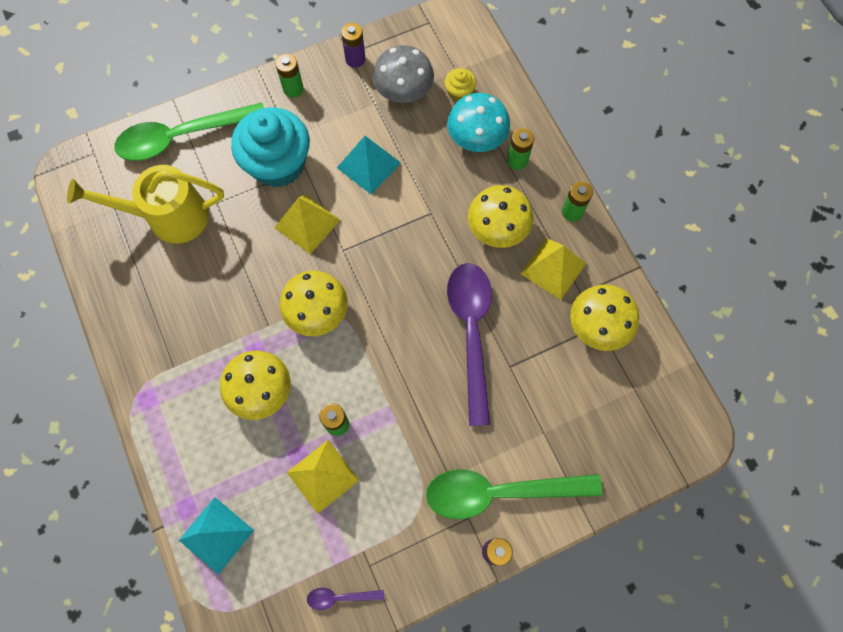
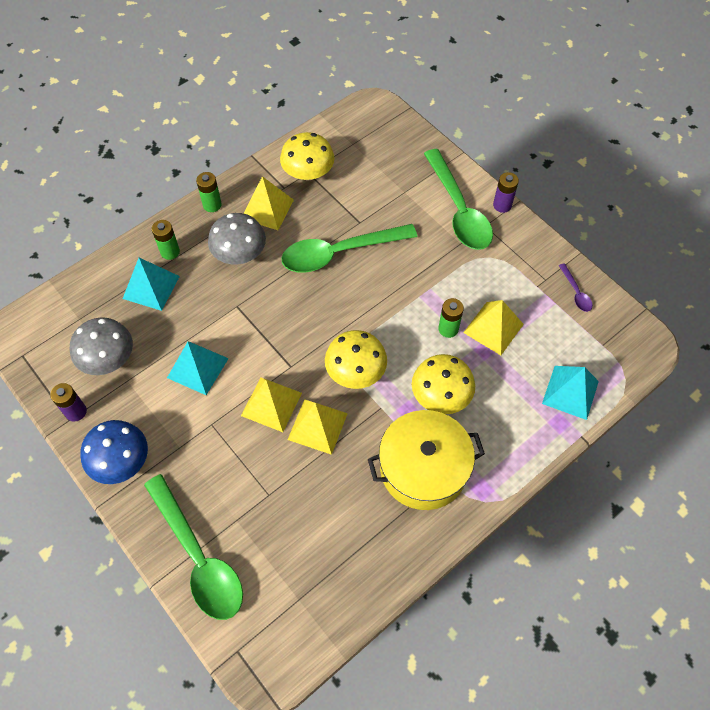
camera: 105 degrees left, 10 degrees down
(168, 217) = (295, 537): yellow watering can -> none
(189, 348) = (423, 468): none -> yellow pot
(269, 260) = (317, 426): none -> yellow pyramid
(278, 164) = (212, 449): turquoise cupcake -> none
(293, 89) = (121, 461): green battery -> blue mushroom
(459, 92) = (104, 311): yellow cupcake -> none
(471, 332) = (339, 253): purple spoon -> green spoon
(476, 137) = (151, 287): turquoise mushroom -> turquoise pyramid
(497, 228) = (239, 253): yellow mushroom -> grey mushroom

